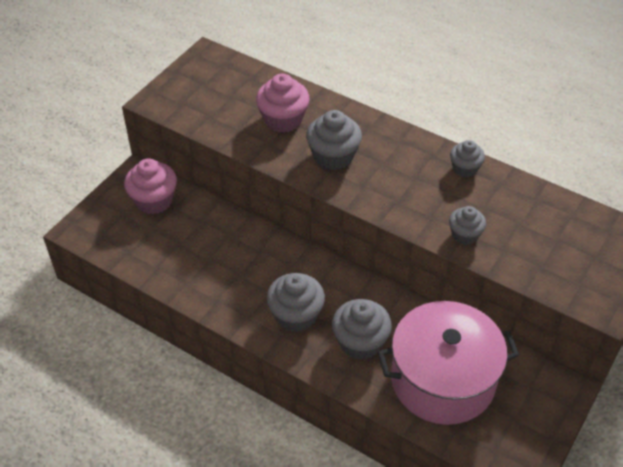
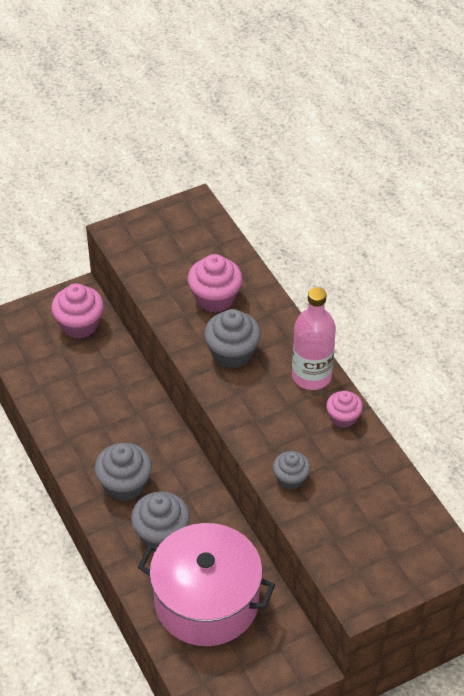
camera: 30 degrees right, 0 degrees up
(413, 147) = (311, 376): none -> pink bottle
(465, 168) = (343, 418): grey cupcake -> pink cupcake

